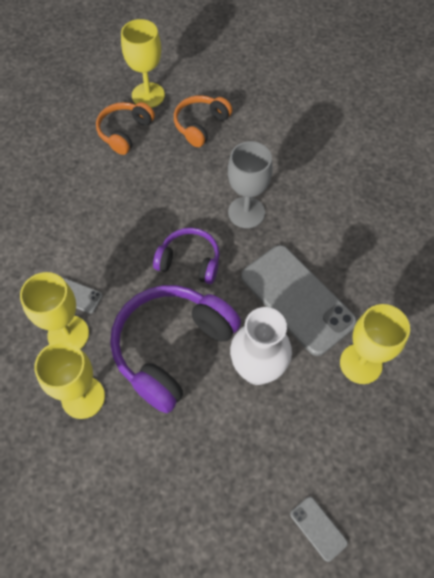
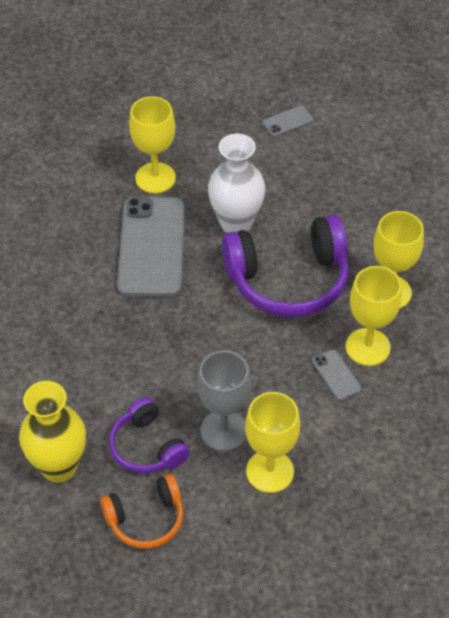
camera: 140 degrees left, 10 degrees down
(148, 95) = (75, 551): yellow goblet -> yellow goblet (270, 471)
(189, 261) = (209, 336): purple headphones -> purple headphones (147, 447)
(201, 125) = (59, 466): orange headphones -> yellow vase
(246, 212) = (114, 343): grey goblet -> grey goblet (224, 430)
(318, 528) = (287, 121): grey phone -> grey phone turned 60 degrees clockwise

